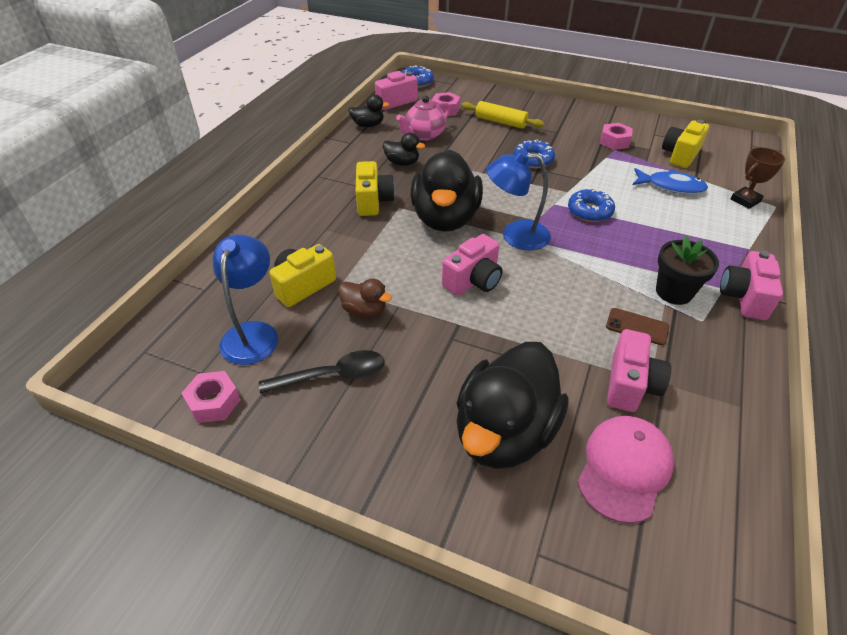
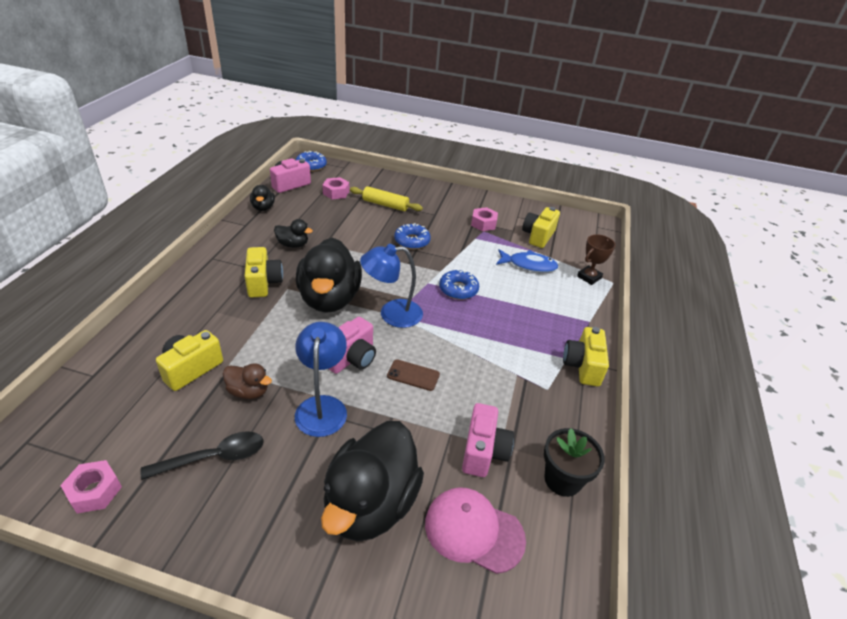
camera: 10 degrees left, 5 degrees down
(253, 333) = (138, 418): blue lamp -> blue lamp (322, 406)
(368, 125) = (263, 207): black duck -> black duck turned 90 degrees clockwise
(424, 135) = (315, 217): pink teapot -> none
(624, 469) = (473, 531): pink cap -> pink cap turned 90 degrees counterclockwise
(637, 326) = (492, 397): brown phone -> brown phone (413, 375)
(674, 292) = (525, 363): black flower pot -> black flower pot (562, 479)
(744, 297) = (583, 366): pink camera -> yellow camera

